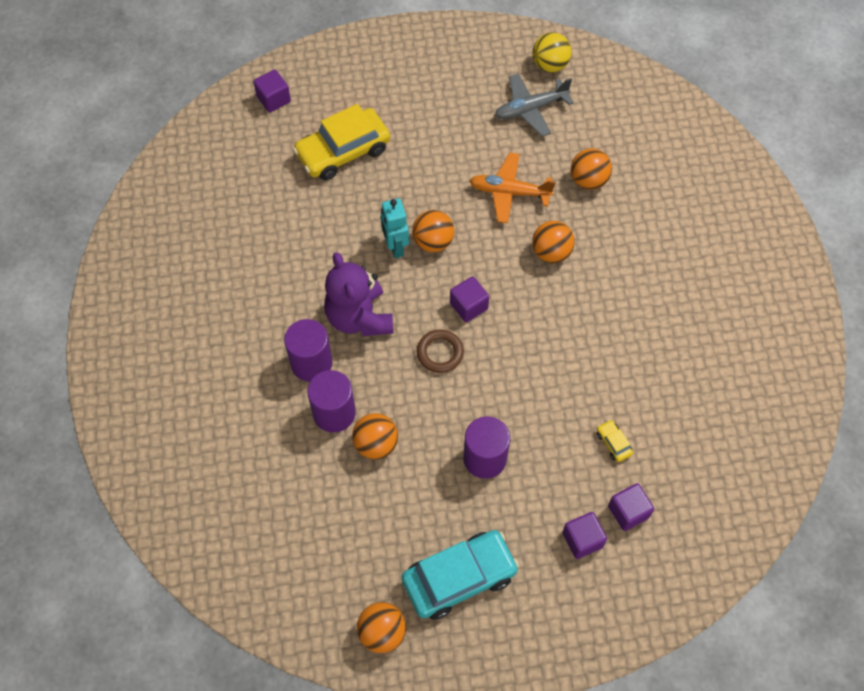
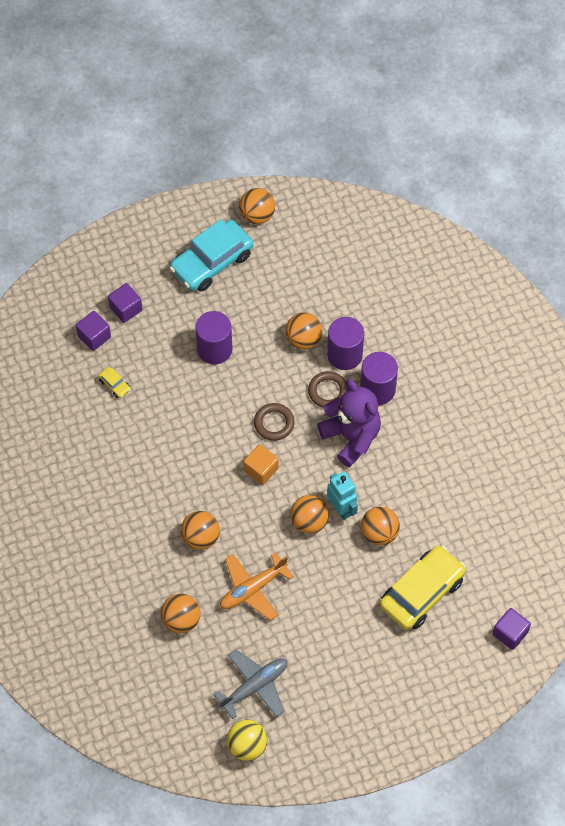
camera: 165 degrees right, 0 degrees up
(364, 214) = (379, 533): none -> orange ball
(368, 374) = (328, 391): none -> brown ring
(468, 306) = (261, 470): purple cube -> orange cube
(509, 192) = (253, 589): orange plane -> orange plane turned 150 degrees clockwise

